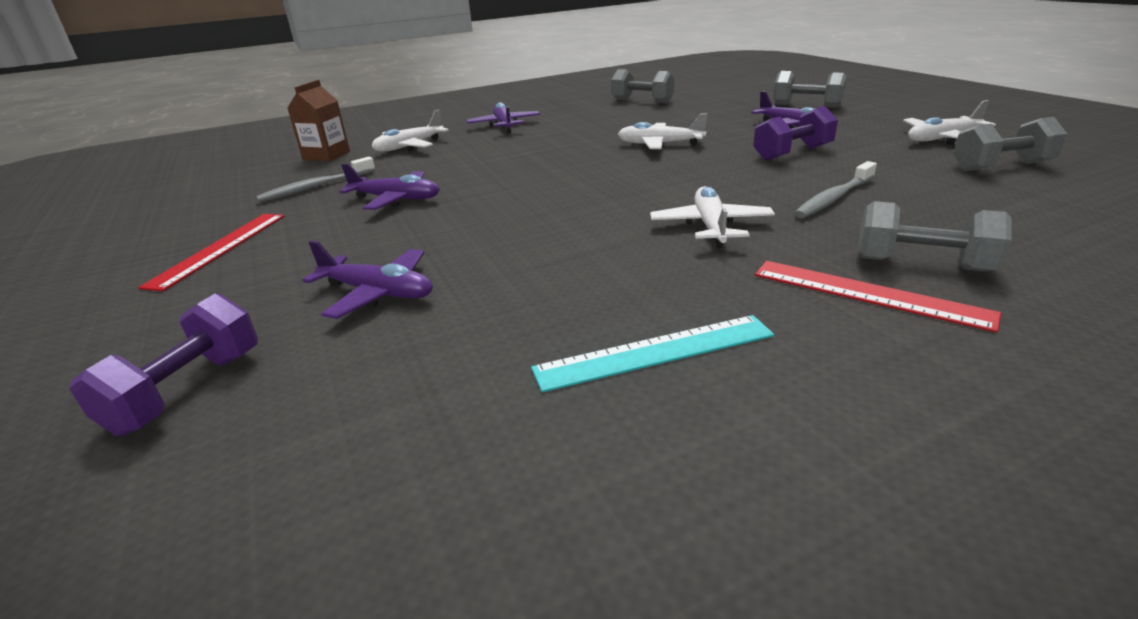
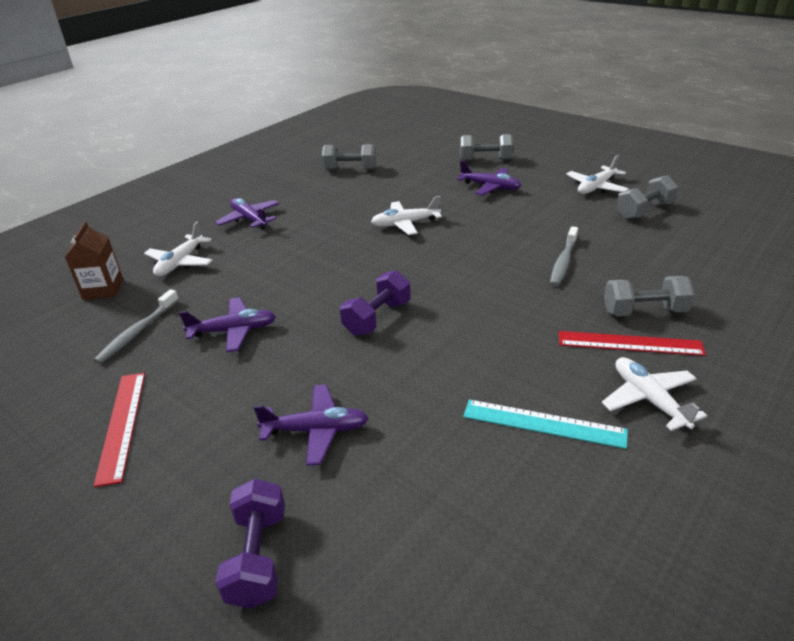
camera: 25 degrees left, 5 degrees up
(655, 352) = (543, 424): turquoise ruler -> turquoise ruler turned 60 degrees clockwise
(710, 226) = (503, 307): white plane -> white plane (649, 399)
(792, 153) = (509, 219): purple dumbbell -> purple dumbbell (377, 318)

